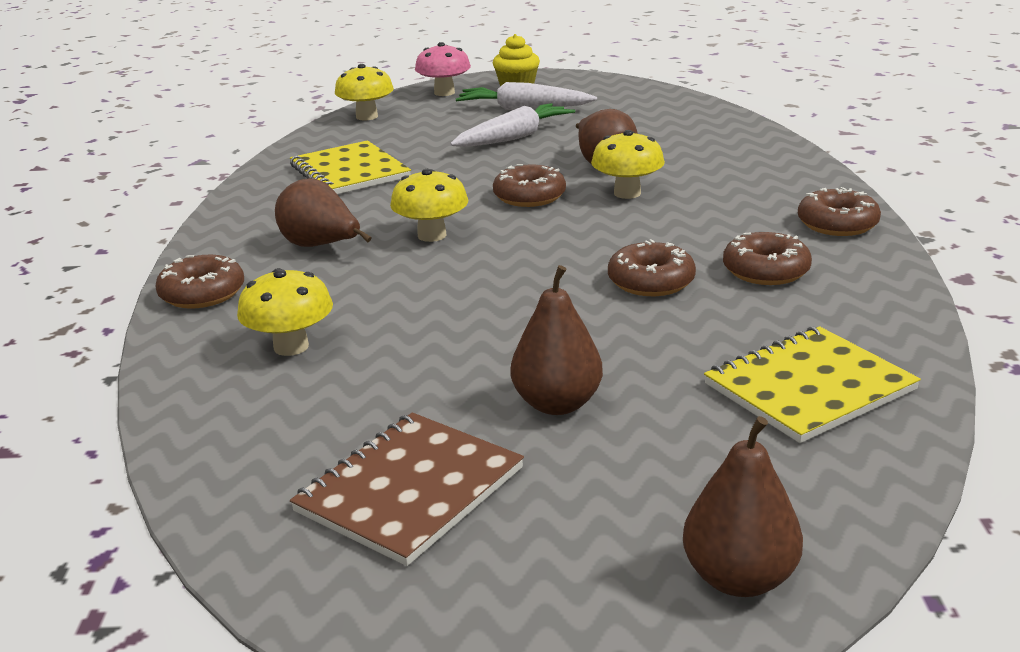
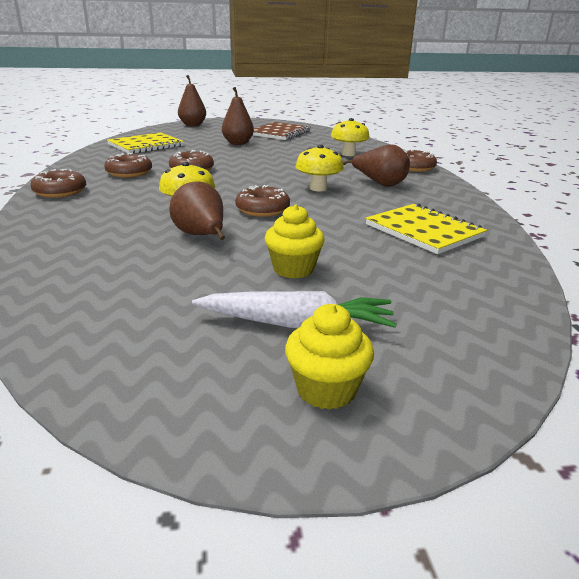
camera: 170 degrees right, 0 degrees up
(367, 117) = (502, 309): yellow mushroom -> none
(444, 93) = (447, 374): pink mushroom -> none
(513, 137) = (293, 269): white carrot -> yellow cupcake

